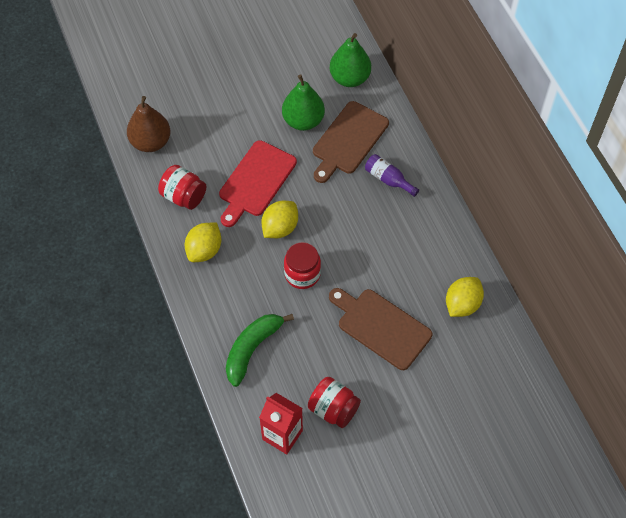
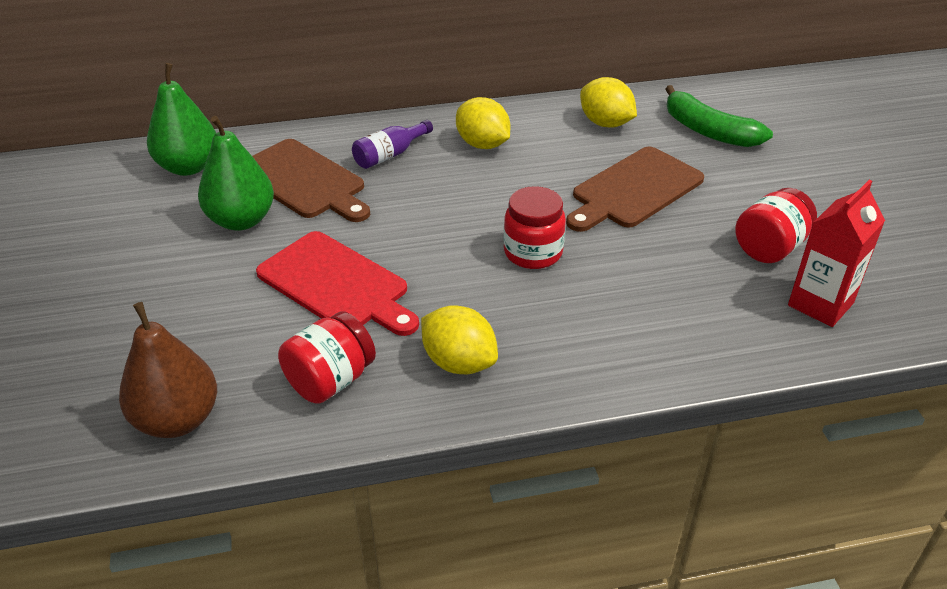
camera: 80 degrees left, 20 degrees down
(252, 349) = (666, 322): green banana -> green banana (708, 131)
(280, 228) = (439, 267): yellow lemon -> yellow lemon (482, 144)

